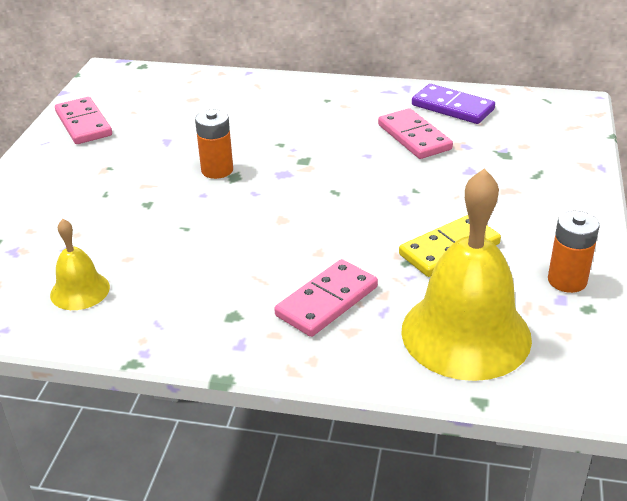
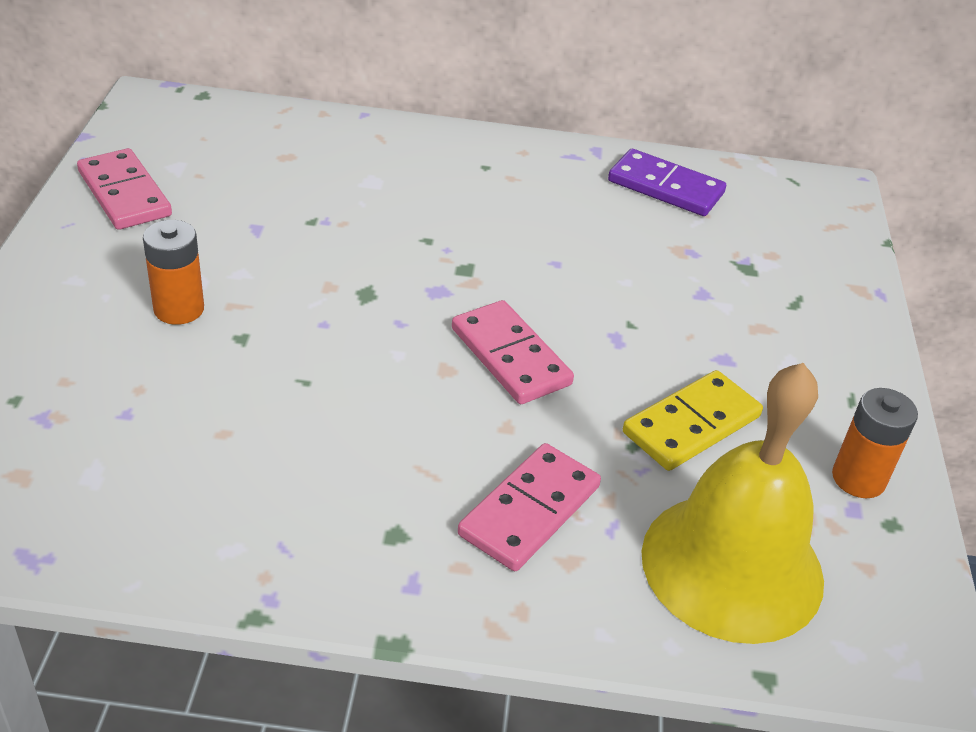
camera: 10 degrees left, 5 degrees up
(80, 290) = (157, 489): yellow bell -> none
(217, 170) = (339, 282): orange battery -> orange battery (179, 309)
(414, 137) = (618, 235): pink domino -> pink domino (510, 356)

